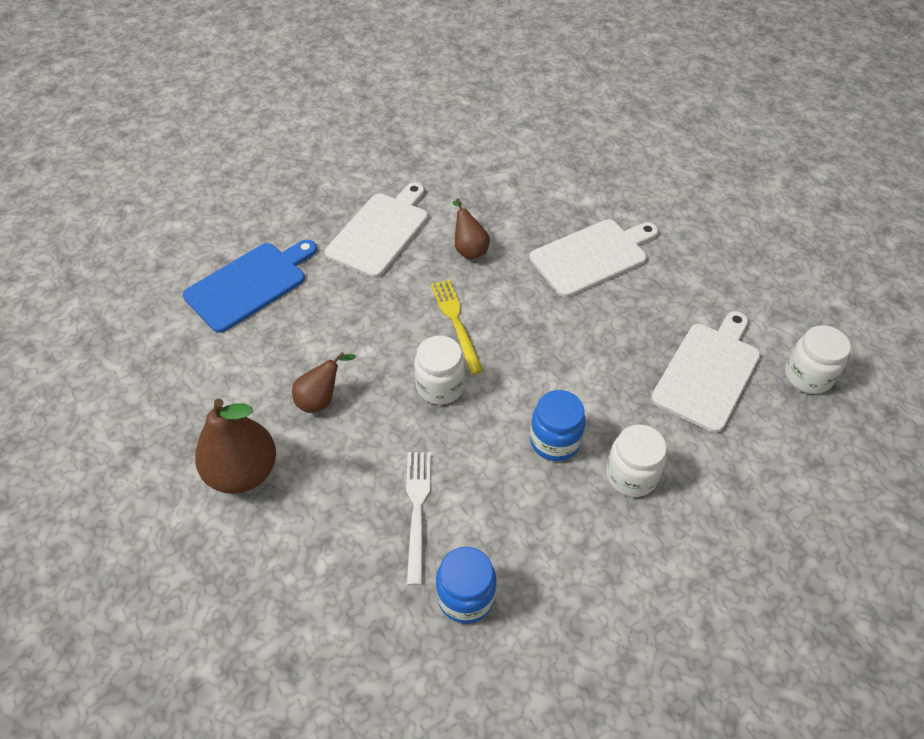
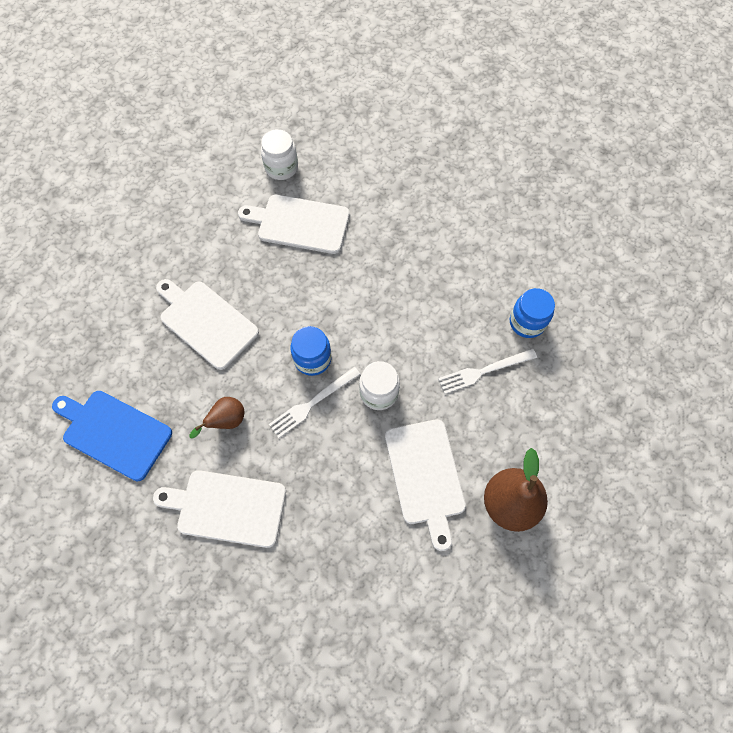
camera: 110 degrees left, 15 degrees up
(250, 284) = (330, 600): blue cutting board -> blue cutting board (114, 433)
(321, 399) = (425, 476): brown pear -> white cutting board
(456, 322) = (312, 403): yellow fork -> white fork
(555, 441) = (394, 303): blue jar -> blue jar (312, 359)
(631, 475) = (402, 252): white jar -> none

